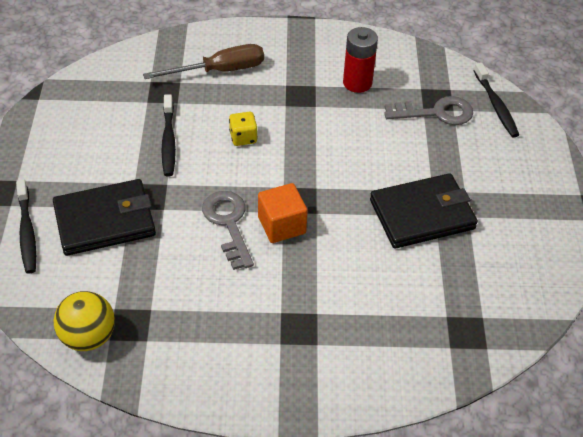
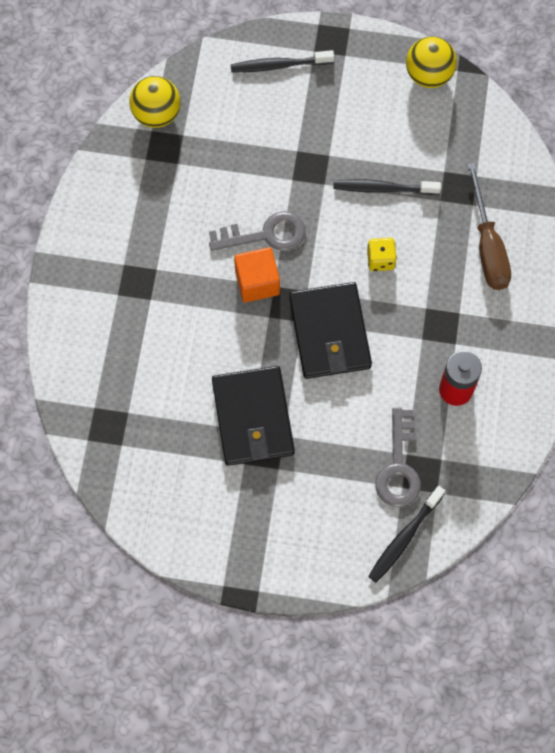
camera: 100 degrees right, 20 degrees up
(43, 117) = (428, 75): none -> yellow ball
(105, 220) = (284, 129): black wallet -> black wallet (330, 333)
(496, 105) = (404, 538): black toothbrush -> black toothbrush turned 45 degrees counterclockwise

